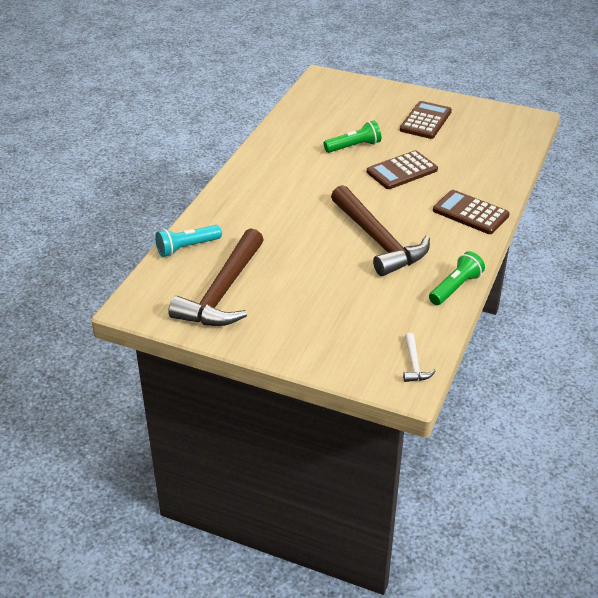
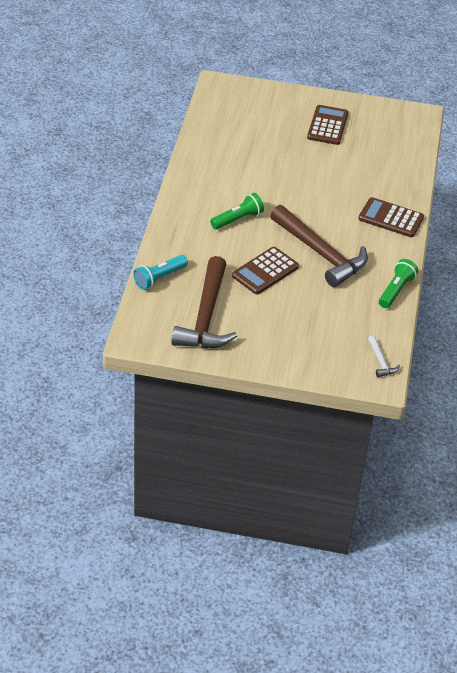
camera: 15 degrees left, 5 degrees up
(354, 146) = (271, 159): green flashlight -> green flashlight (237, 219)
(402, 171) = (321, 181): brown calculator -> brown calculator (265, 271)

